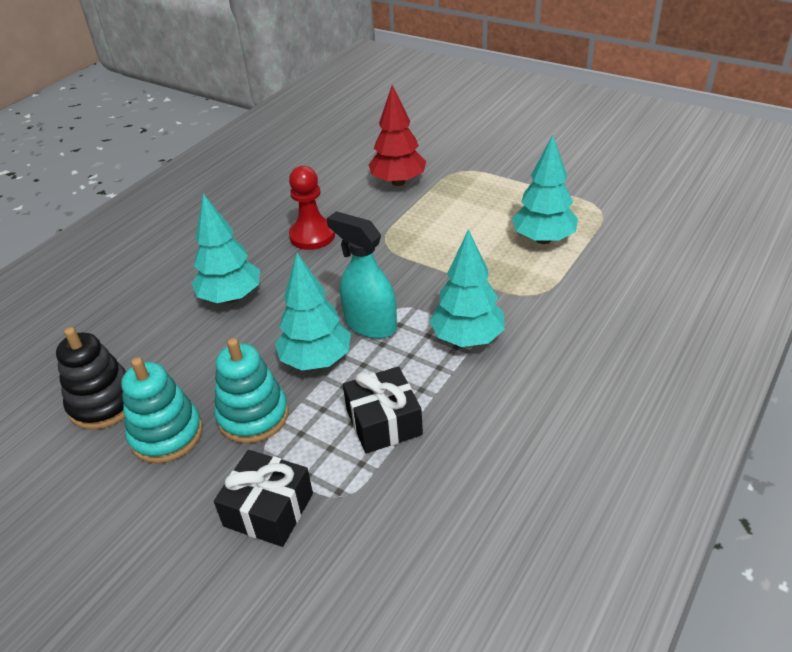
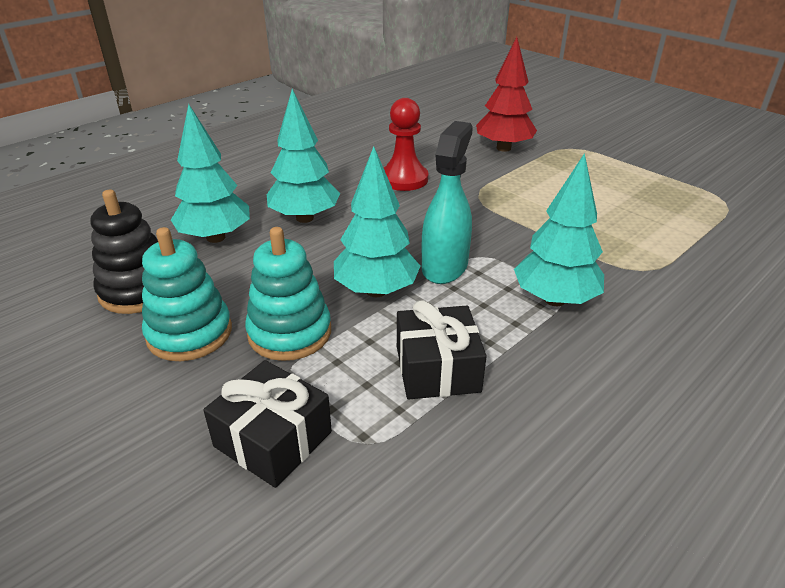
camera: 10 degrees right, 5 degrees down
(370, 324) = (445, 266): turquoise spray bottle -> turquoise spray bottle turned 60 degrees clockwise
(543, 239) = (656, 219): turquoise tree -> turquoise tree (216, 237)

